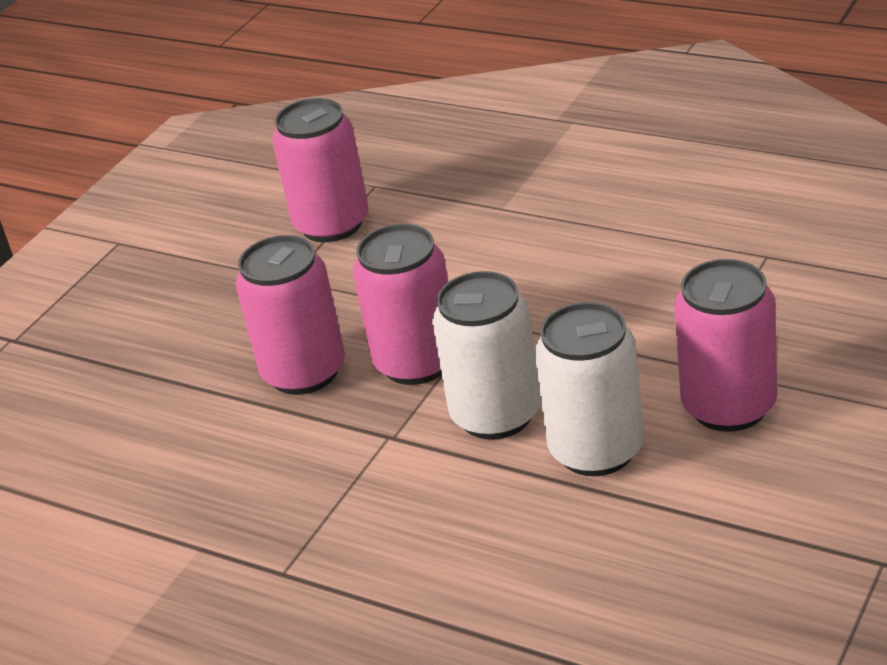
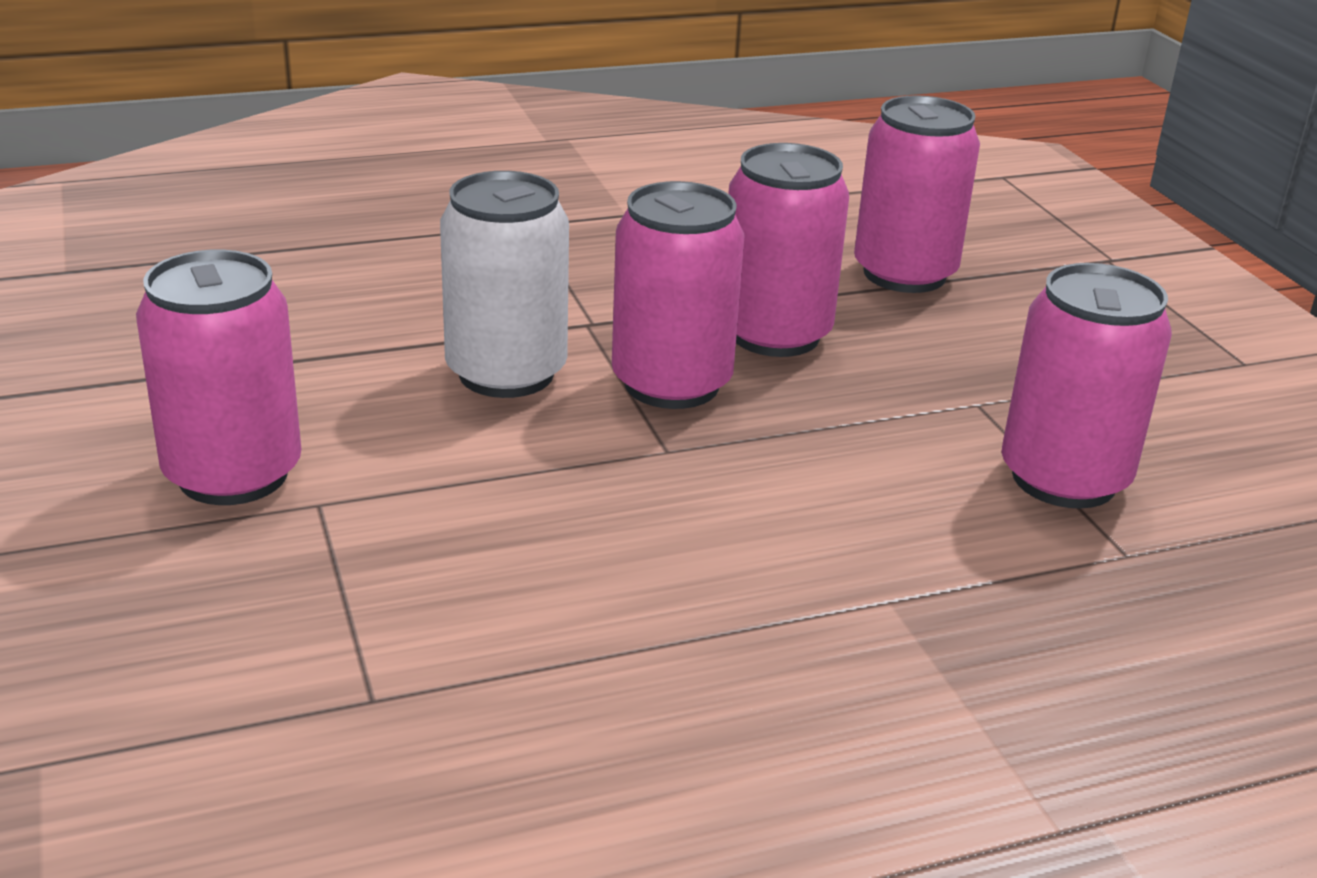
camera: 125 degrees right, 5 degrees down
(145, 385) = (904, 274): none -> pink can
(596, 450) = (351, 384): white can -> none

